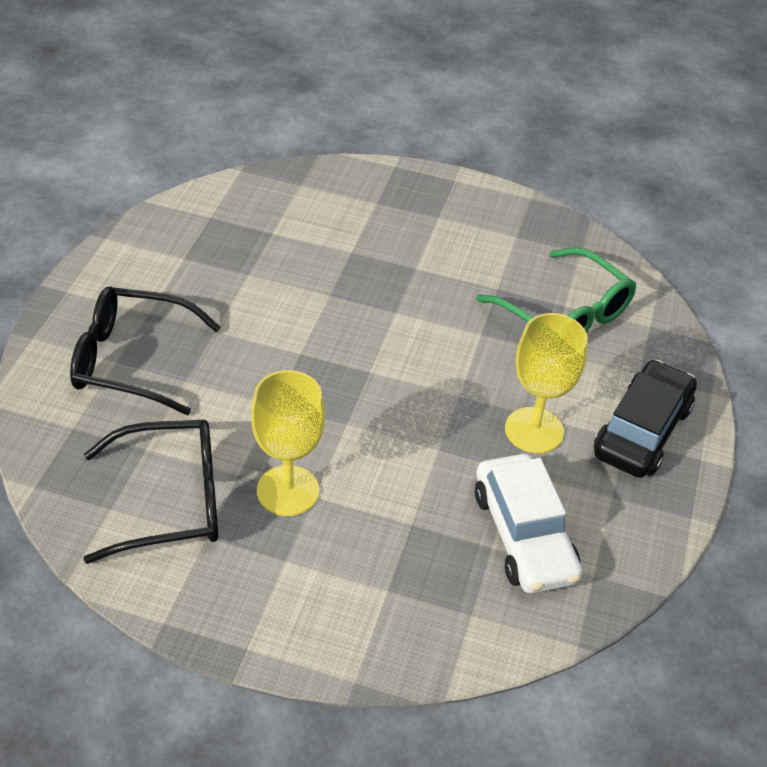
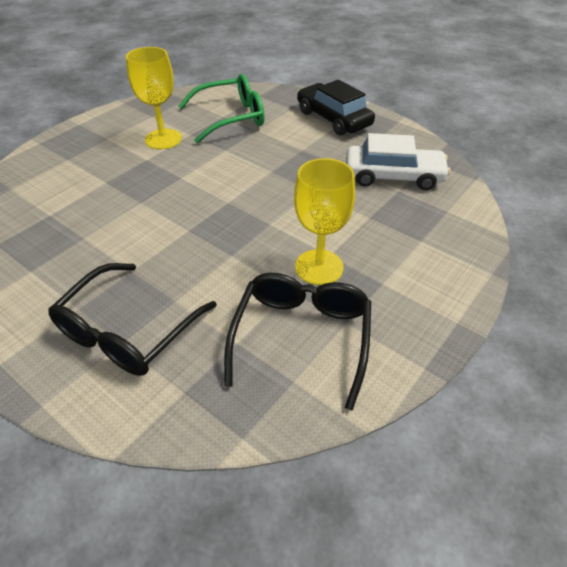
camera: 65 degrees left, 0 degrees up
(534, 430) = (315, 152): yellow goblet -> yellow goblet (163, 139)

